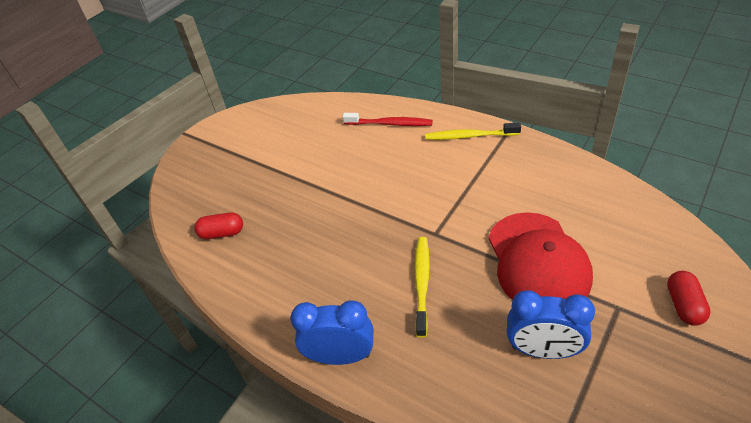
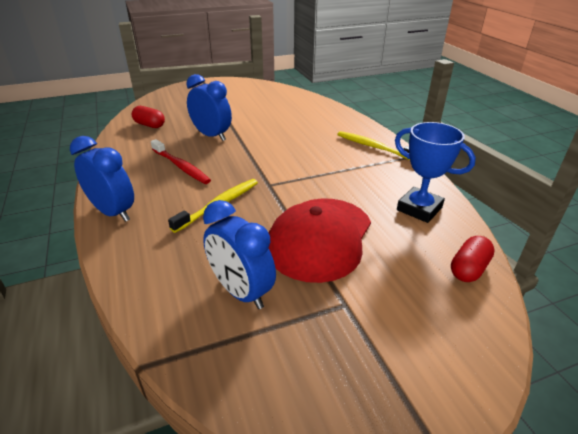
camera: 30 degrees right, 10 degrees down
(308, 208) = (212, 136): none -> blue clock
(390, 124) = (325, 119): red toothbrush -> red toothbrush (181, 167)
(572, 184) = (419, 209): none -> blue trophy
(683, 305) = (411, 341): red capsule -> red capsule (468, 269)

